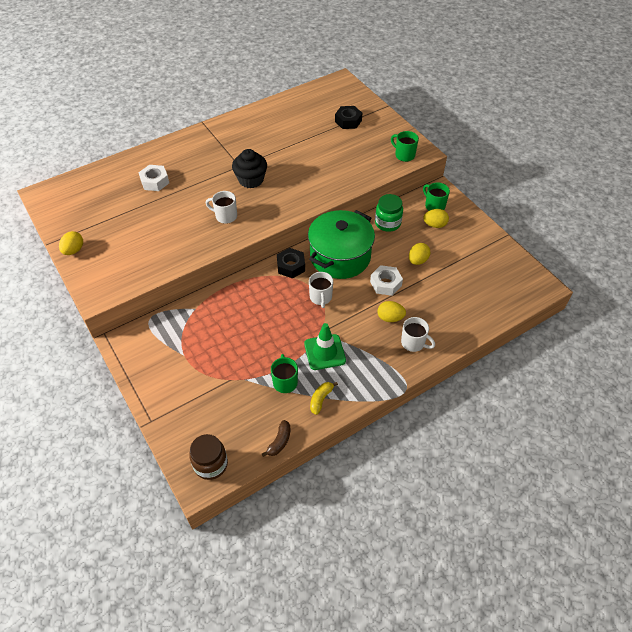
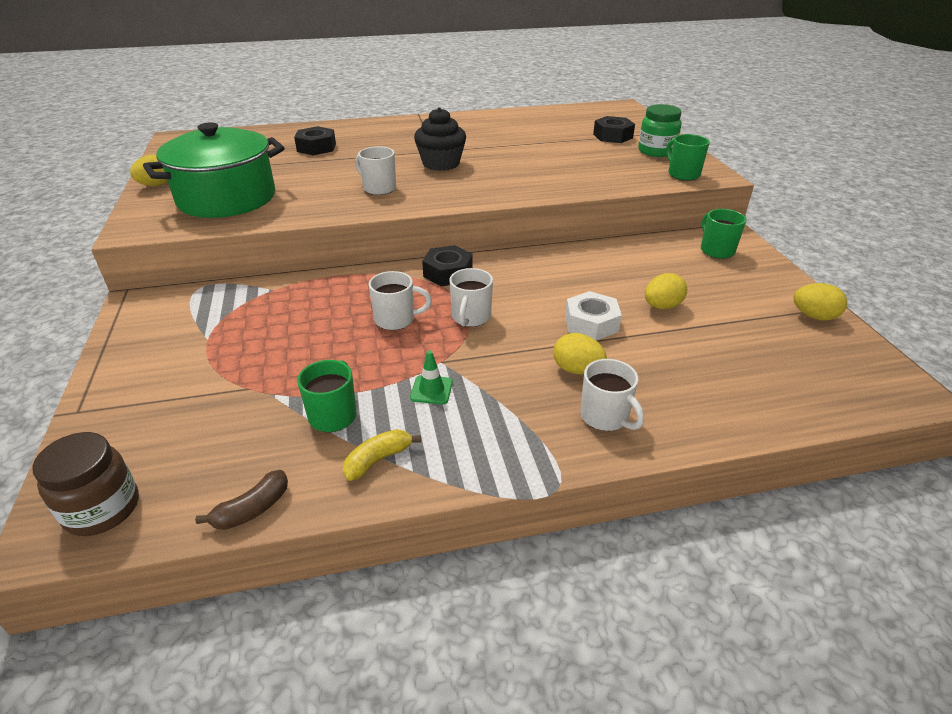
camera: 20 degrees right, 15 degrees down
(155, 181) = (316, 147): white nut -> black nut
(281, 311) = (396, 320): none -> white mug
(324, 352) = (431, 390): green traffic cone -> green traffic cone, size x0.55
(340, 256) = (531, 277): green pot -> green pot (227, 198)
(387, 223) = (629, 255): green jar -> green jar (656, 151)
(434, 225) = (709, 271): yellow egg -> yellow egg (814, 316)

